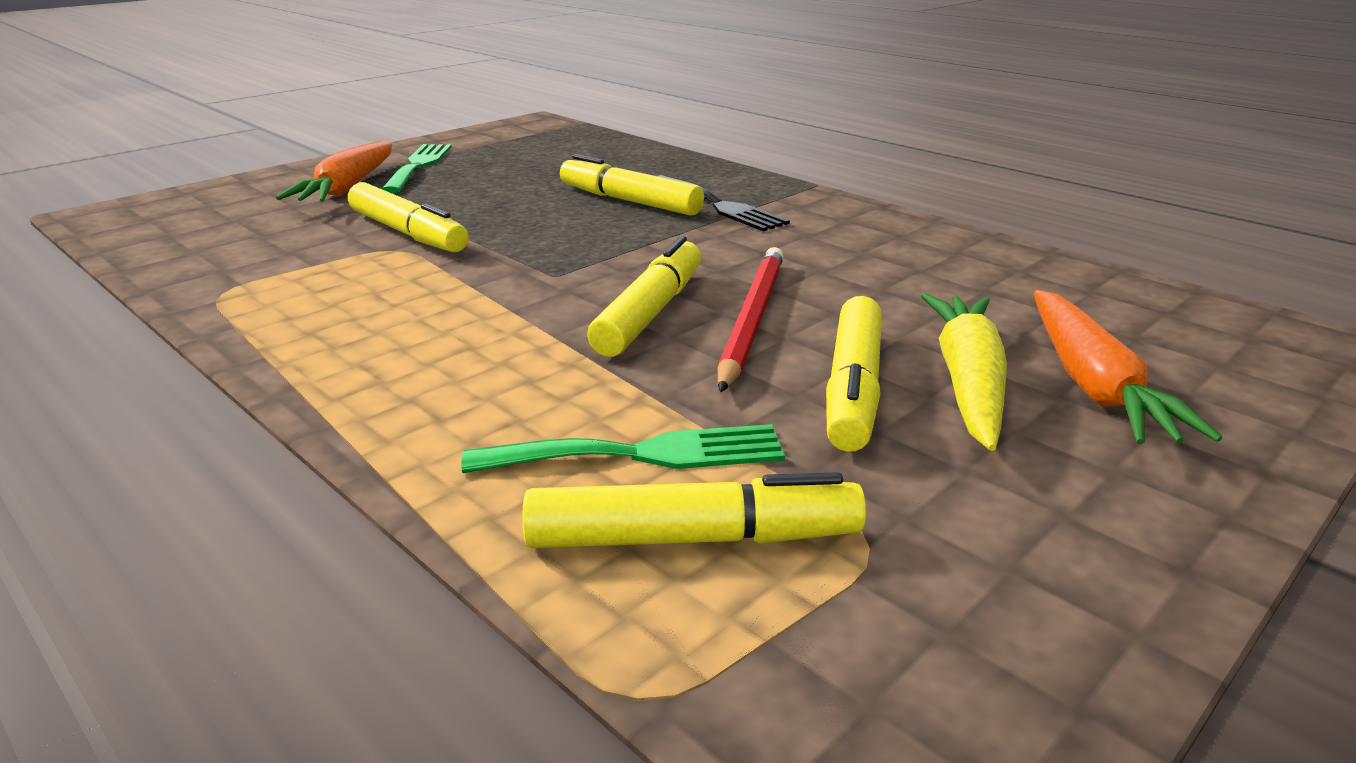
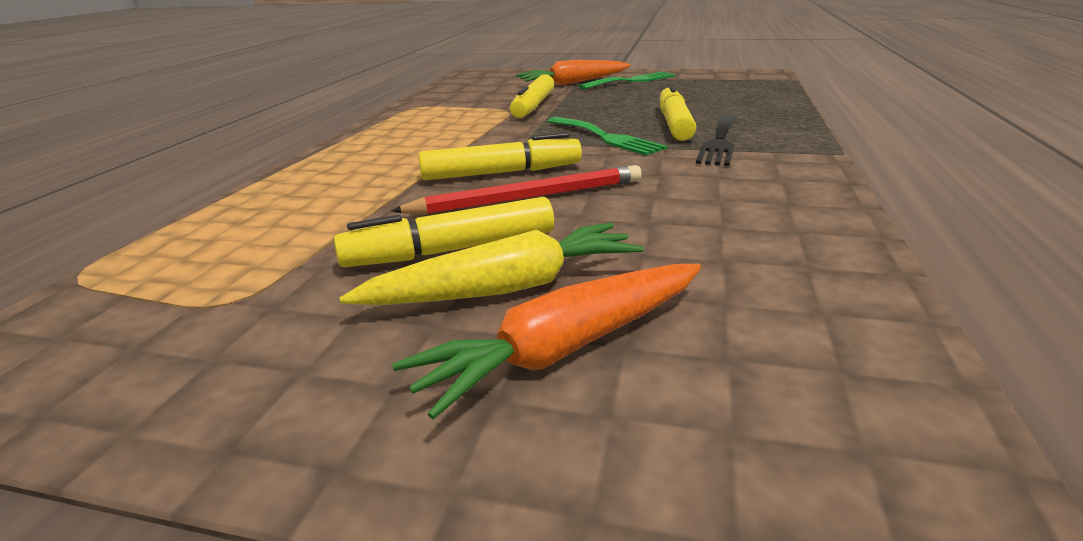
camera: 60 degrees right, 0 degrees up
(641, 454) = (313, 217): green fork -> green fork (606, 137)
(692, 538) = (225, 251): yellow marker -> none

